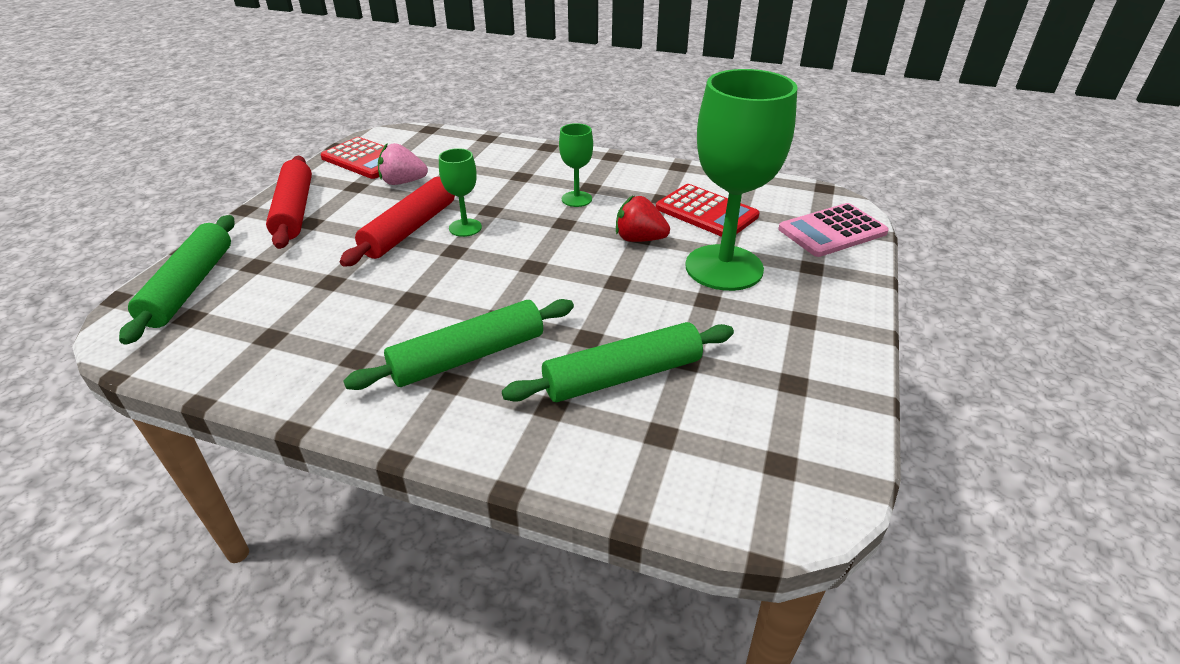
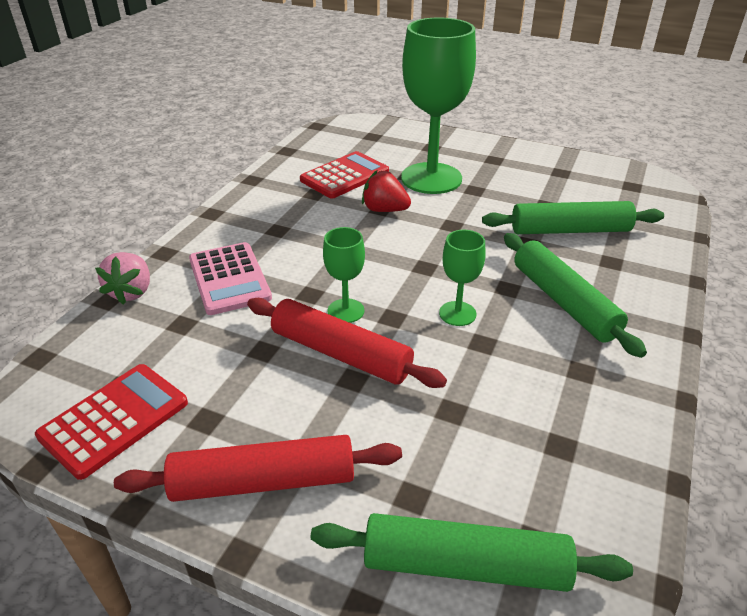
camera: 85 degrees left, 0 degrees up
(403, 182) = (212, 370): pink strawberry -> pink strawberry (132, 292)
(576, 199) = (301, 238): green goblet -> green goblet (457, 313)
(623, 376) = (569, 230): green rolling pin -> green rolling pin turned 75 degrees counterclockwise
(639, 239) = (384, 210): red strawberry -> red strawberry turned 90 degrees clockwise
(832, 231) = (384, 133): pink calculator -> pink calculator (229, 279)

